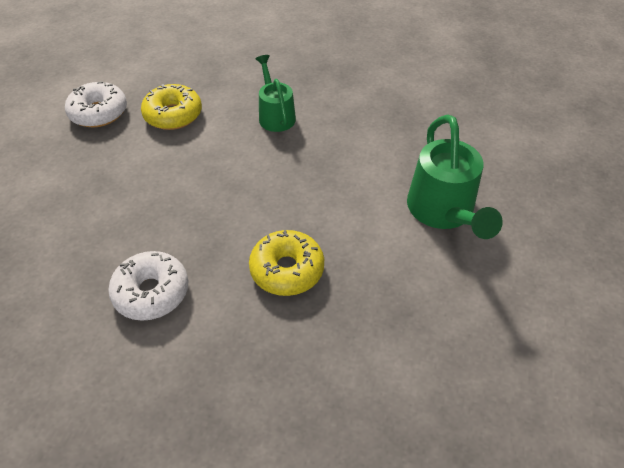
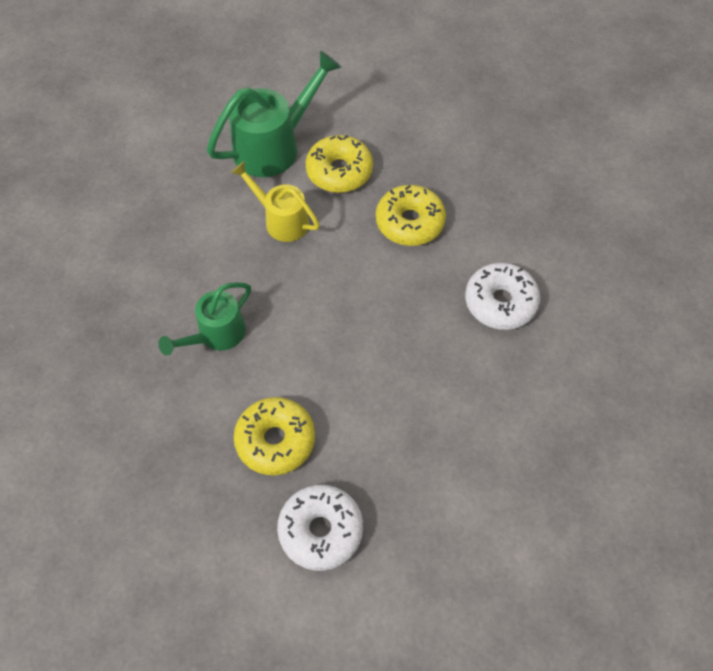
camera: 120 degrees left, 10 degrees up
(353, 184) = (281, 220): none -> yellow watering can
(383, 245) = (339, 171): none -> yellow donut

